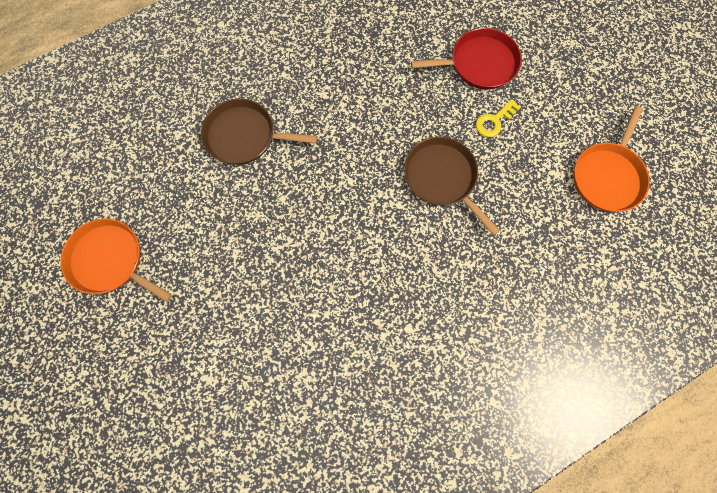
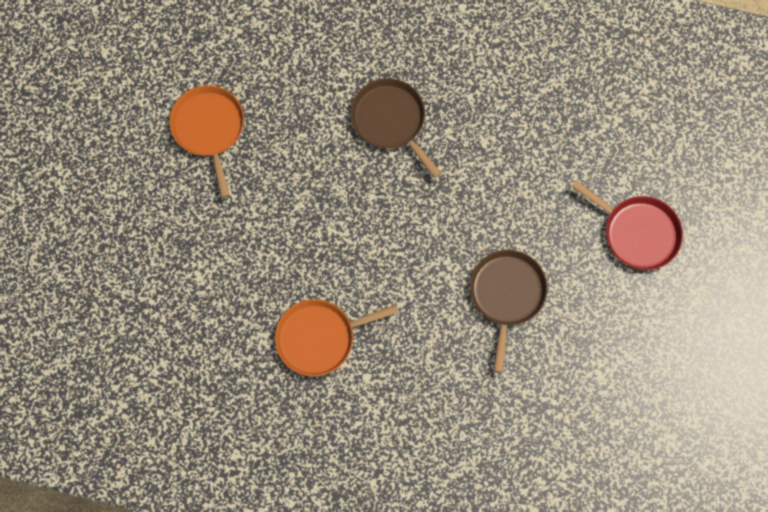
camera: 45 degrees right, 0 degrees up
(494, 121) = (597, 290): yellow key -> none
(607, 176) = (639, 417): orange pan -> orange pan (319, 337)

